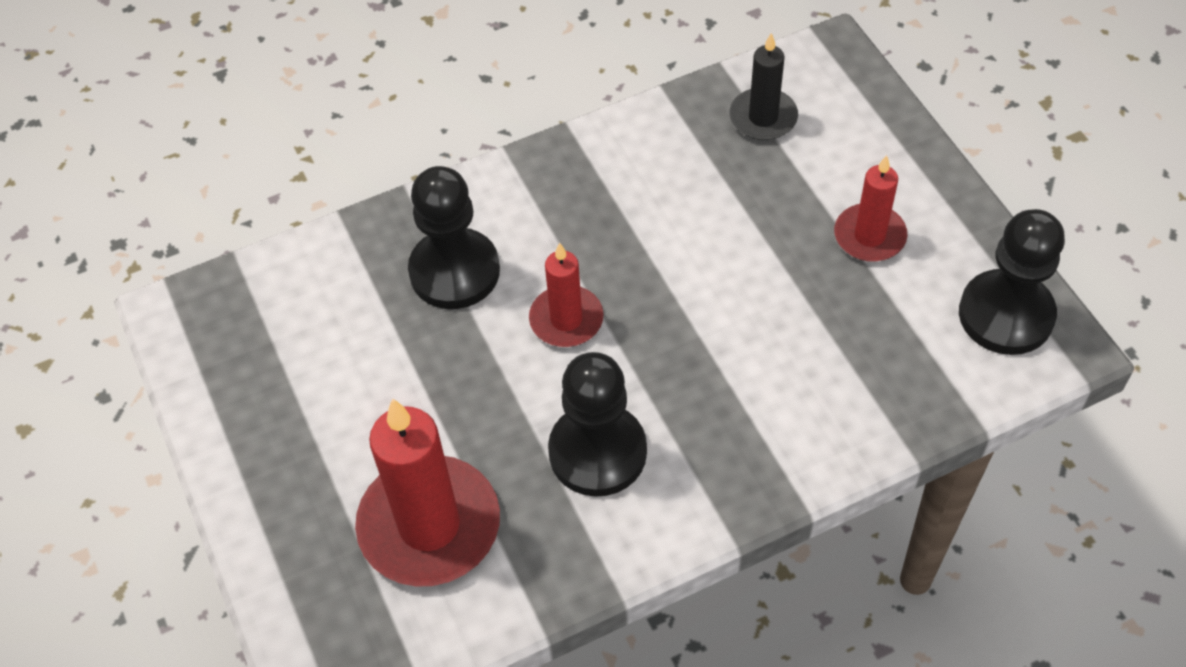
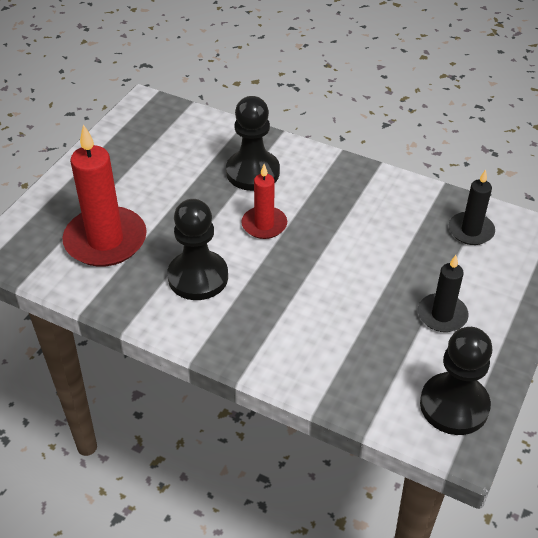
camera: 50 degrees right, 10 degrees down
(869, 236) = (442, 315): red candle -> black candle

